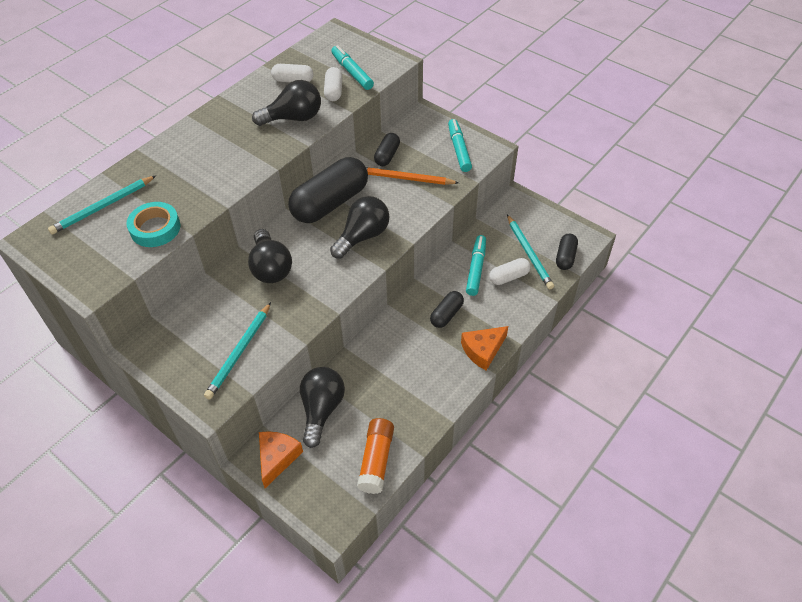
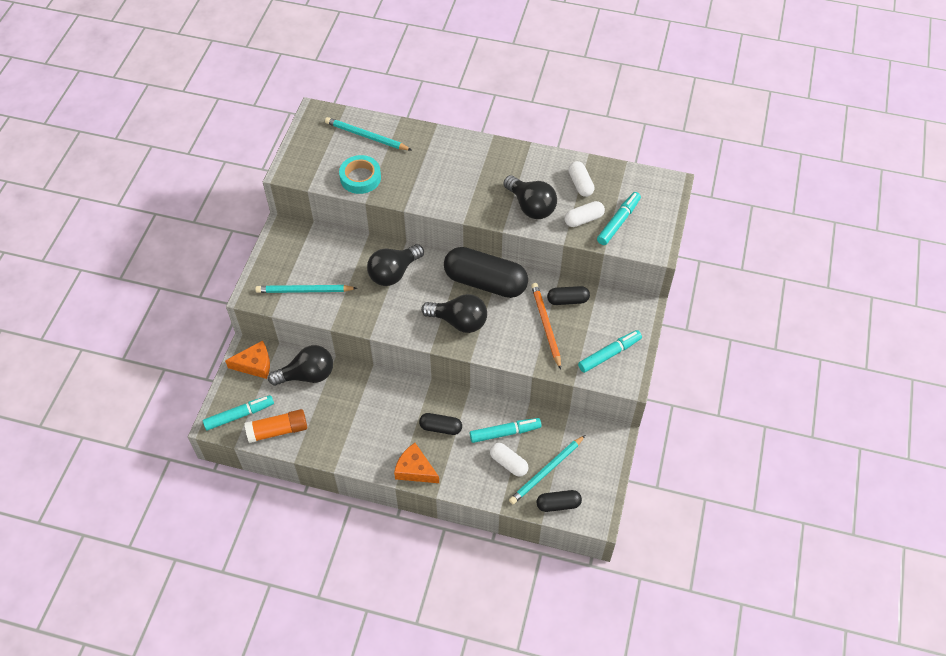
camera: 65 degrees right, 5 degrees up
(335, 495) = (239, 415): none -> turquoise marker

